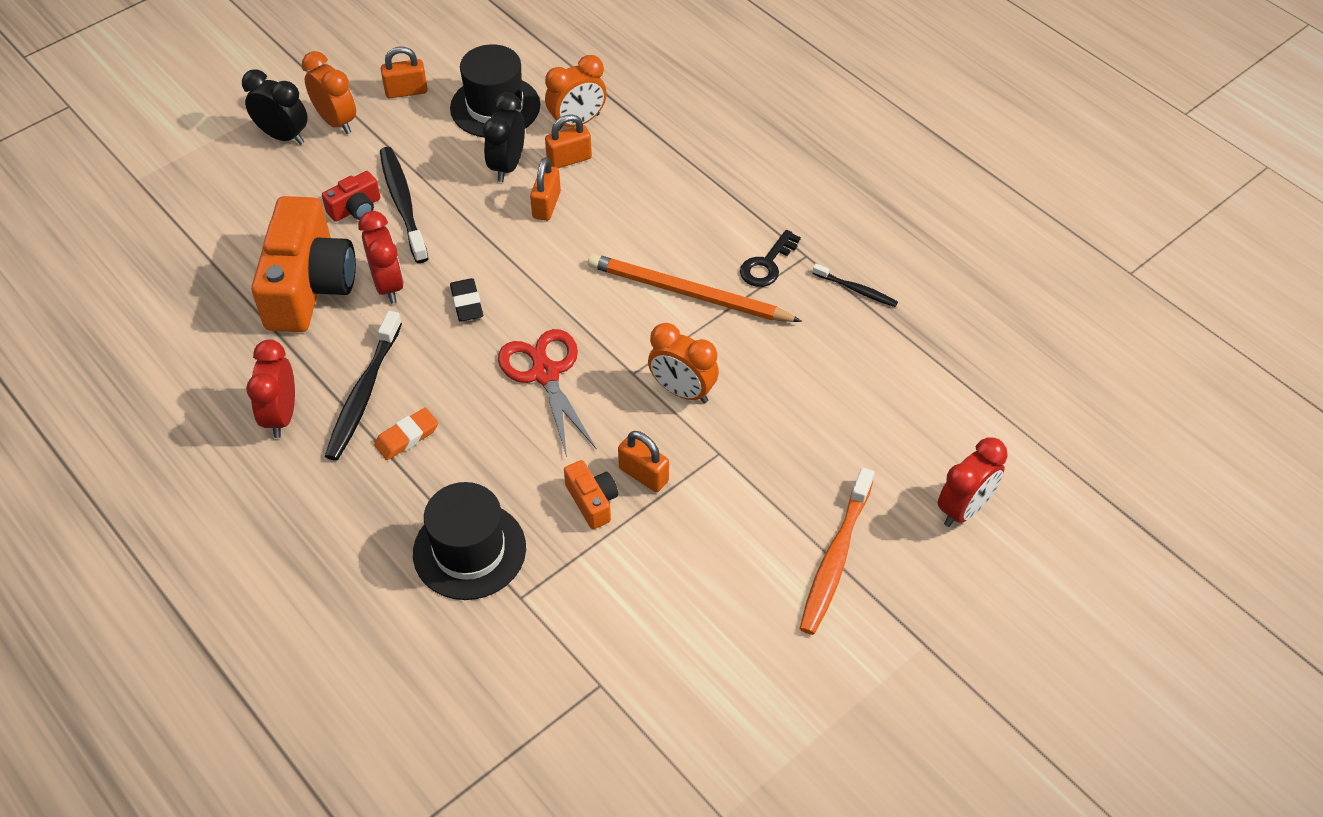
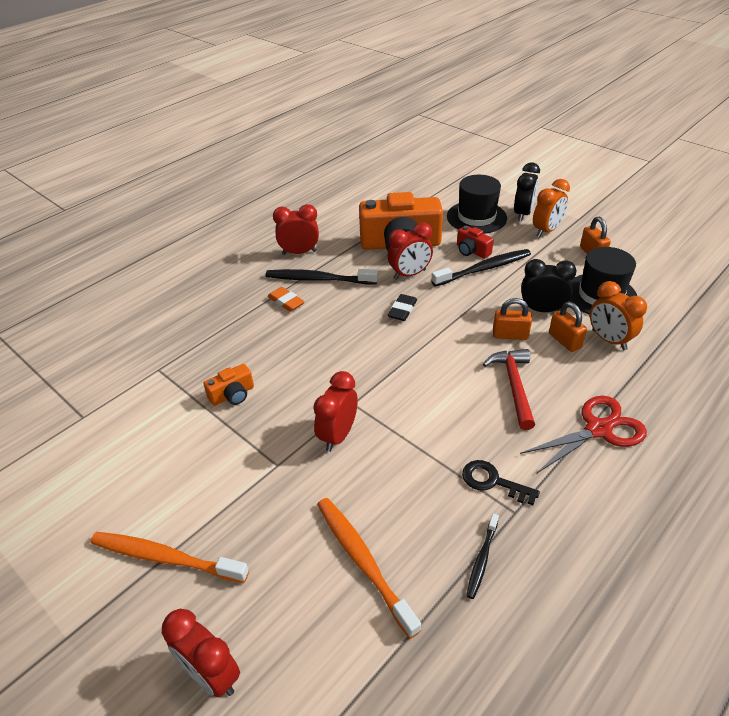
camera: 85 degrees right, 10 degrees down
(467, 303) = (402, 310): black eraser -> black eraser turned 45 degrees counterclockwise
(469, 550) = (197, 341): black hat -> black hat (476, 217)
(545, 373) = (345, 356): red scissors -> red scissors (598, 429)
(634, 220) = (514, 386): none -> red hammer
(643, 475) = (255, 420): orange padlock -> none
(682, 391) = (338, 435): orange clock -> red clock
(688, 293) = (443, 428): orange pencil -> none
(853, 382) = (363, 562): none -> orange toothbrush

